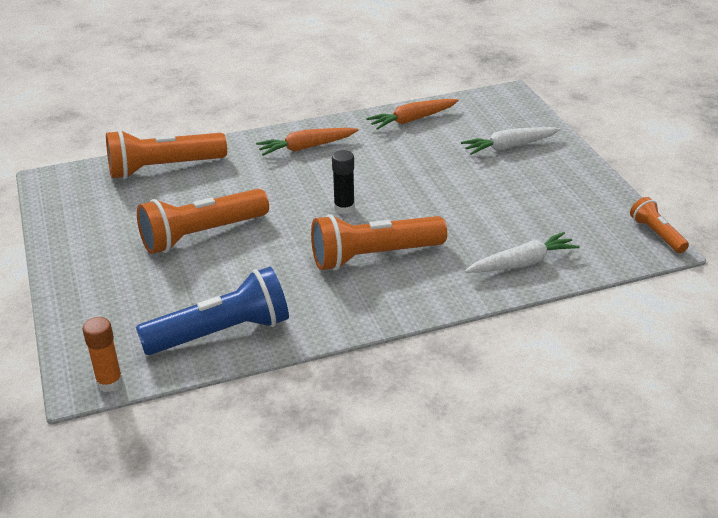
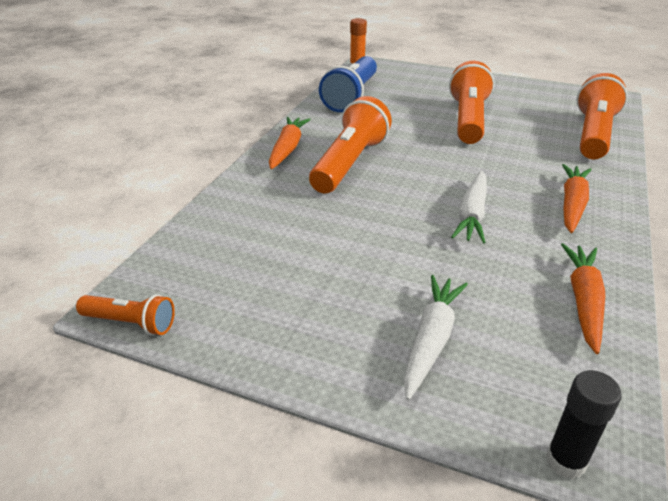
camera: 130 degrees right, 0 degrees up
(344, 208) = (433, 179): black glue stick -> black glue stick (565, 461)
(395, 303) = (287, 148): none -> orange carrot
(522, 263) = (237, 217): white carrot -> white carrot (472, 214)

